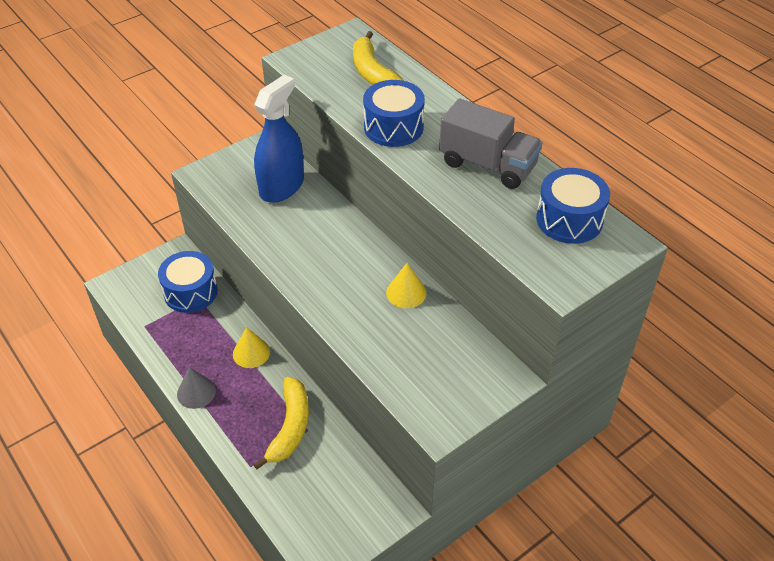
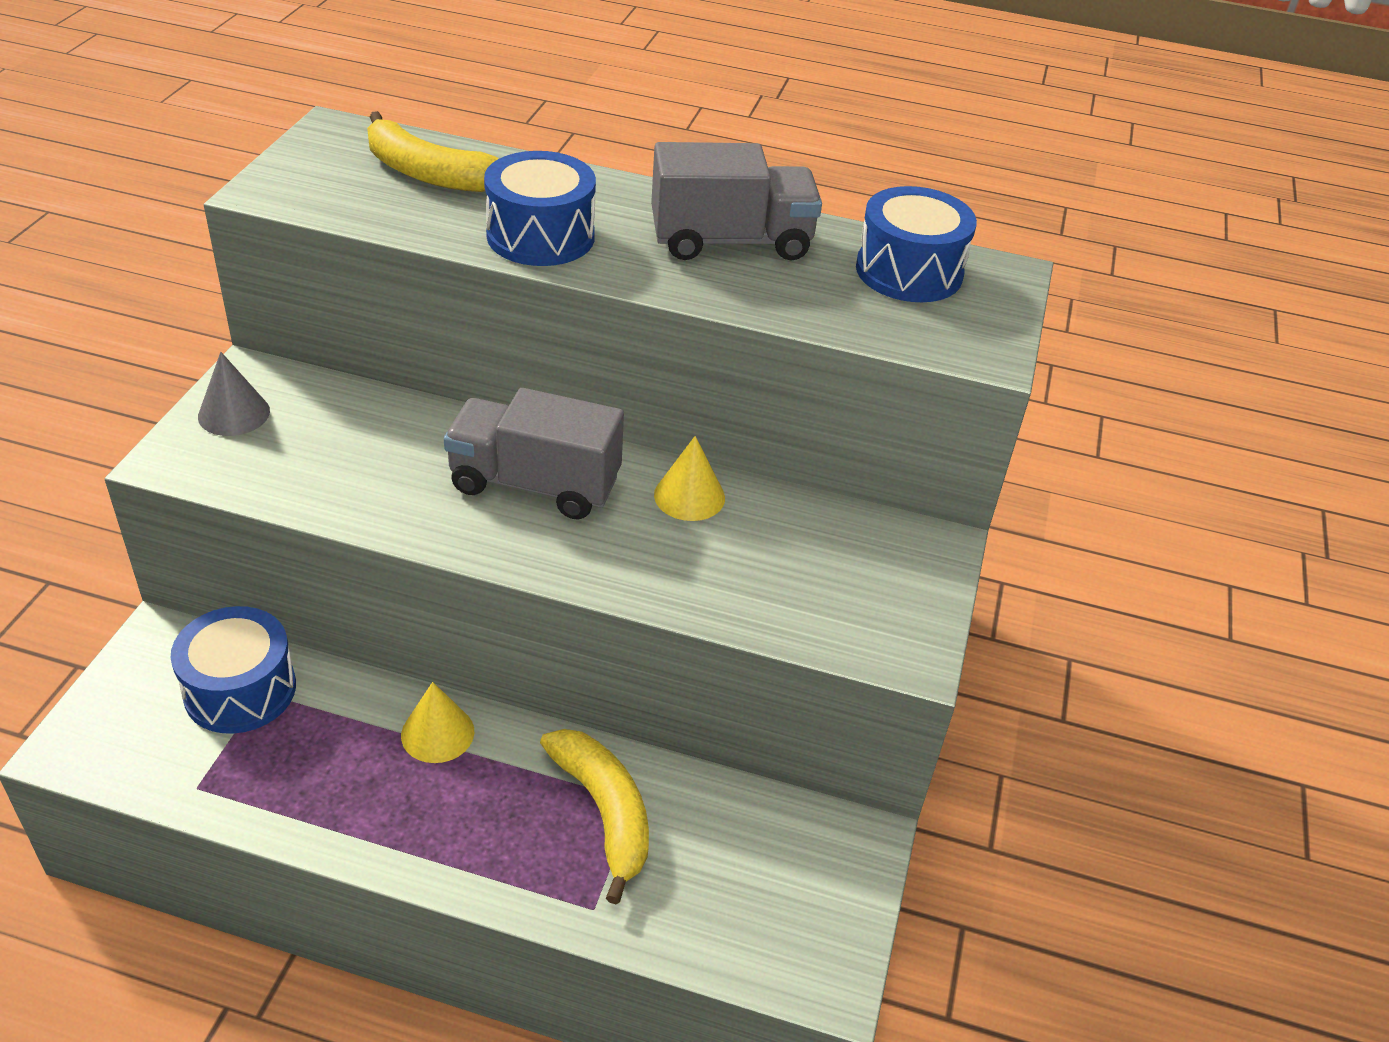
camera: 40 degrees left, 5 degrees down
(196, 392) = (395, 845): grey cone -> grey cone (234, 413)
(281, 187) = (342, 425): blue spray bottle -> none
(339, 253) = (534, 484): none -> grey truck

